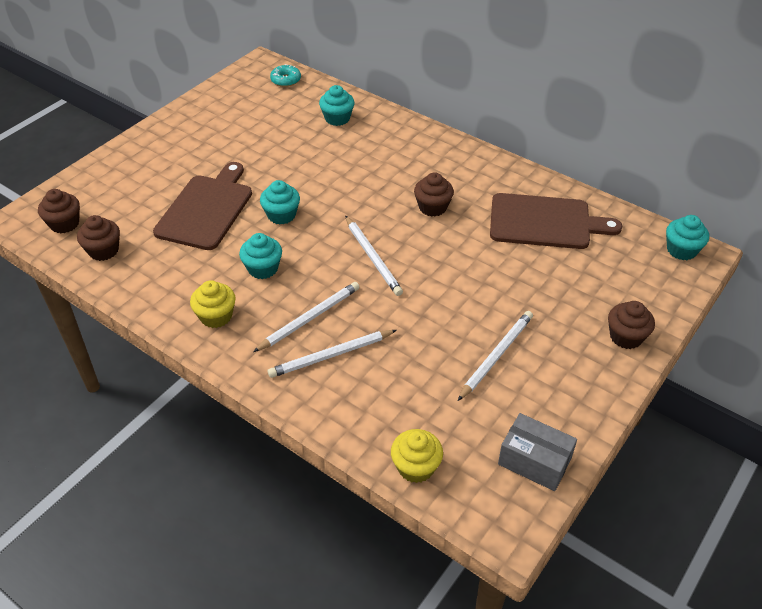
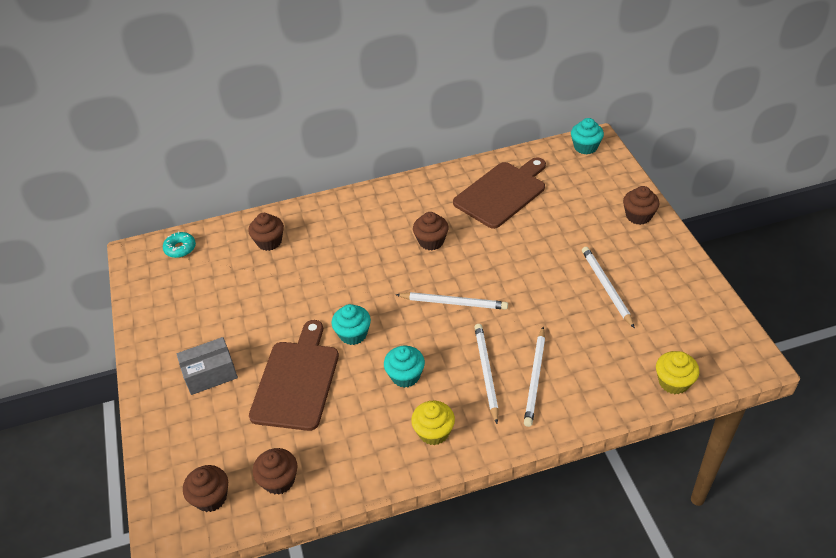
camera: 50 degrees left, 0 degrees up
(206, 209) = (297, 381): brown cutting board -> brown cutting board turned 45 degrees clockwise
(337, 118) = (269, 242): turquoise cupcake -> brown cupcake
(534, 461) = (709, 318): grey box -> grey box (210, 374)

